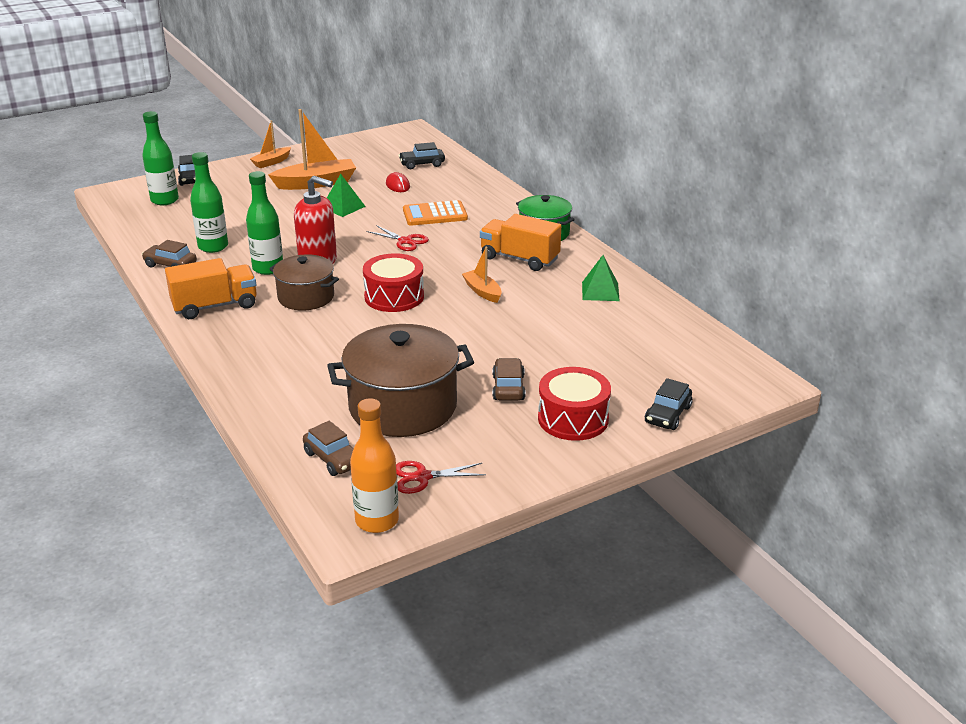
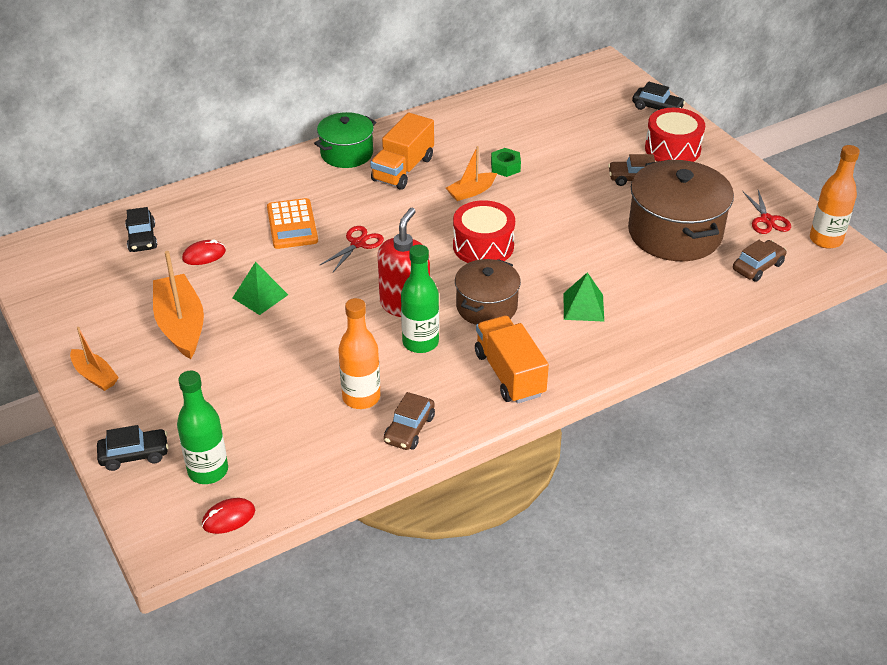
camera: 90 degrees left, 10 degrees up
(119, 208) = (228, 518): none -> red mouse
(213, 247) = (361, 397): green bottle -> orange bottle
(527, 310) = (505, 167): none -> green nut
(600, 291) = (468, 127): green pyramid -> green pyramid (583, 307)

